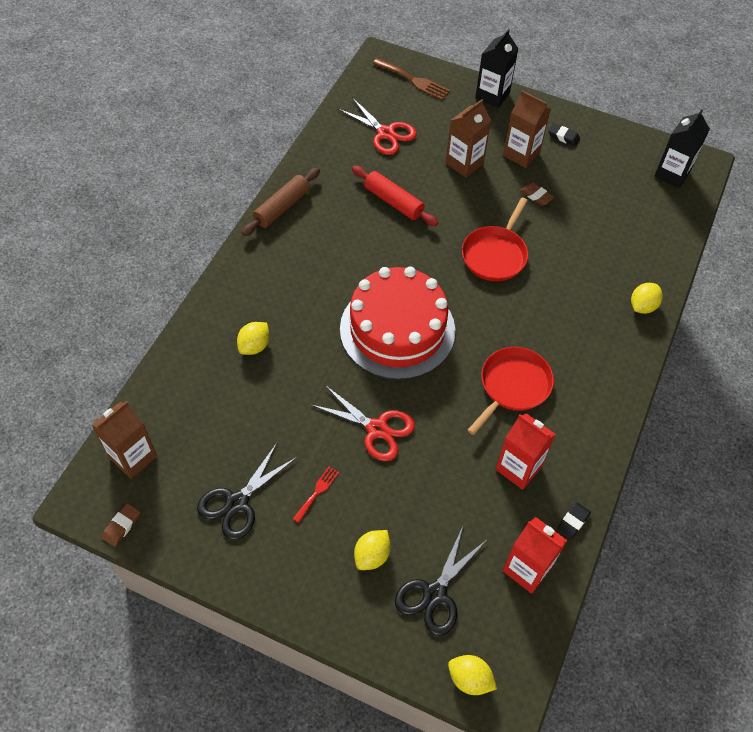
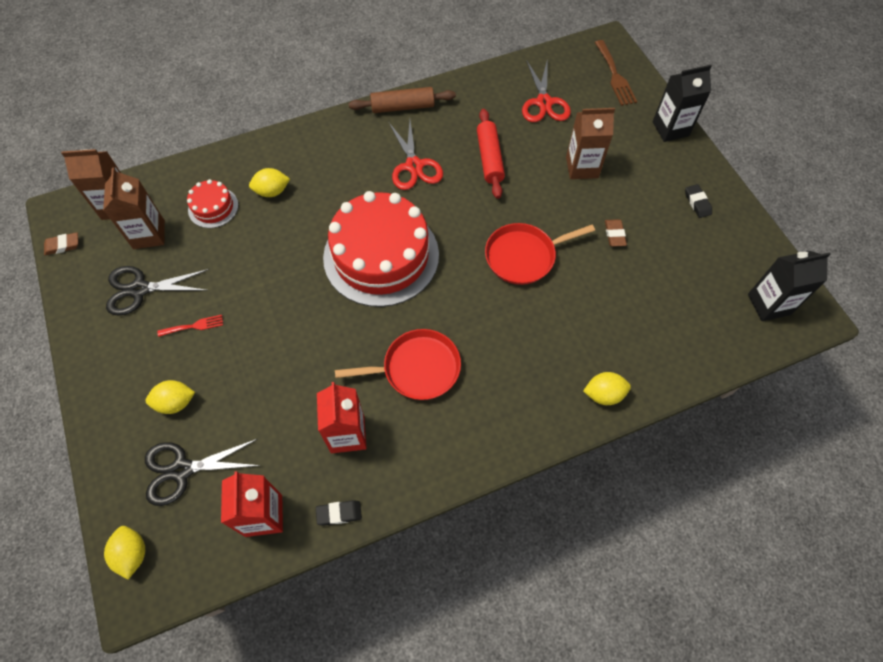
camera: 45 degrees right, 5 degrees up
(220, 394) = (213, 207): none -> red cake
(377, 429) = (282, 316): red scissors -> red scissors (414, 166)
(521, 154) = (641, 192): brown carton -> brown carton (149, 234)

